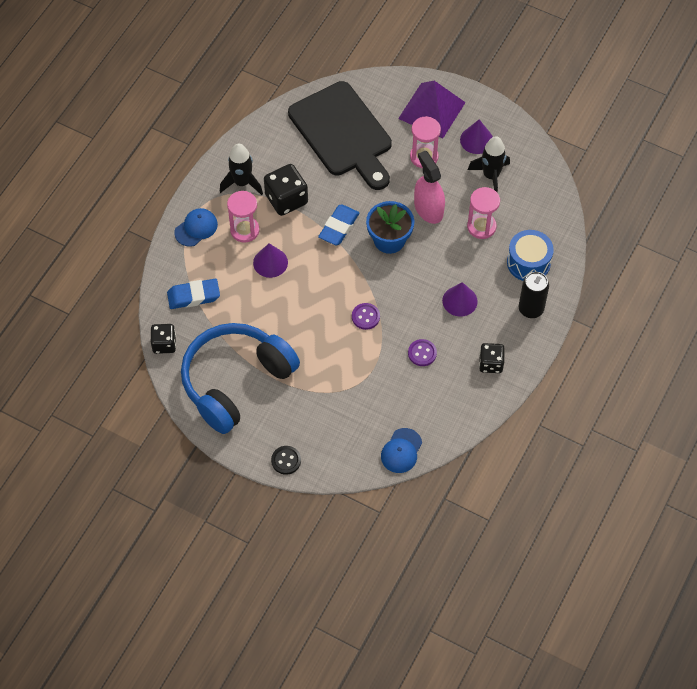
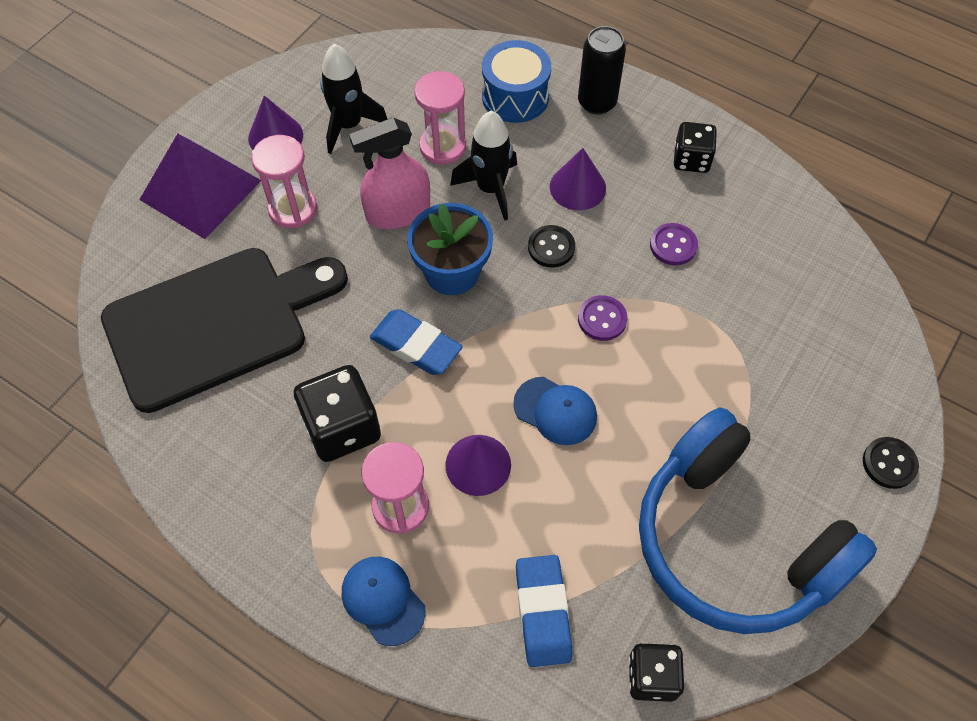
camera: 85 degrees left, 0 degrees up
(242, 183) = (289, 505): black rocket -> black rocket (490, 189)
(401, 451) = (852, 289): blue cap -> blue cap (555, 411)
(412, 289) = (551, 247): none -> black button

